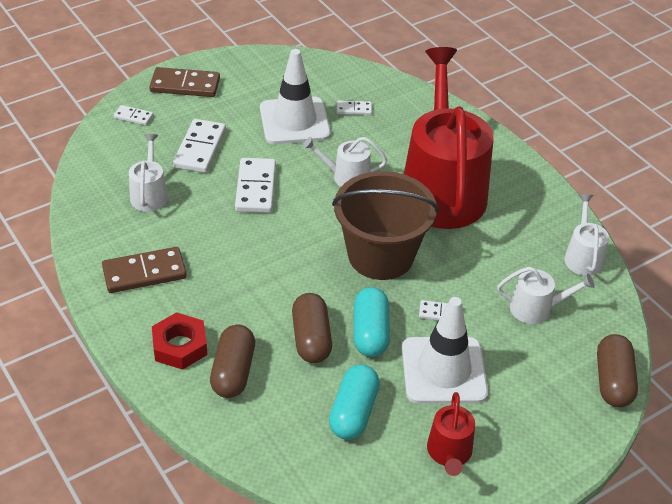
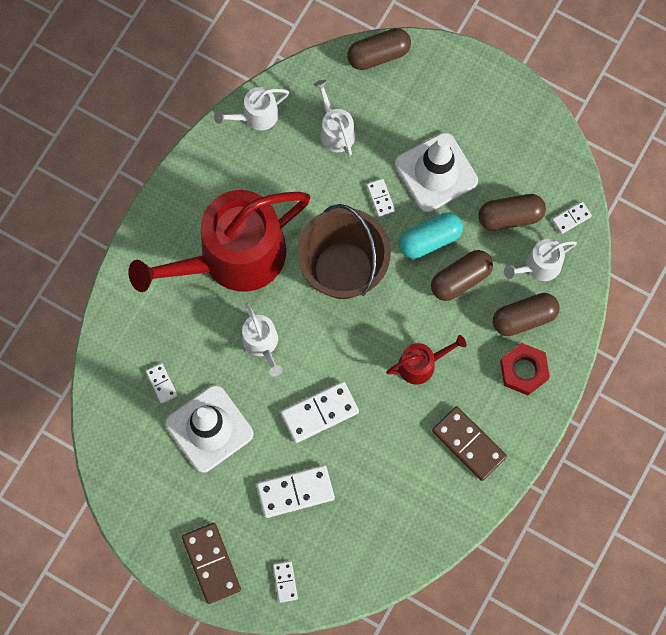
camera: 115 degrees left, 30 degrees up
(149, 194) = (379, 498): white watering can -> white watering can (539, 266)
(315, 469) = (571, 218): none -> white domino
(353, 412) = (510, 216): turquoise capsule -> brown capsule
(449, 453) = (507, 139): red watering can -> red watering can (421, 364)

